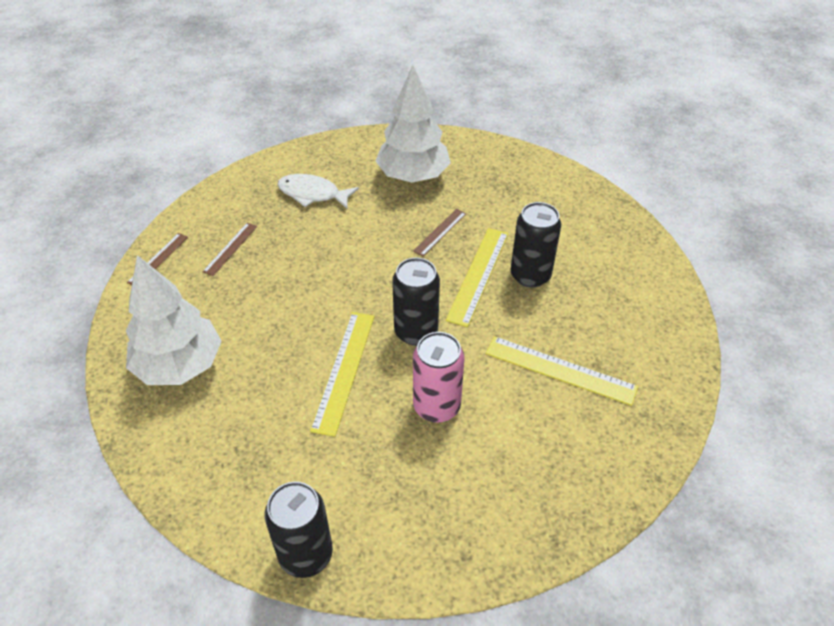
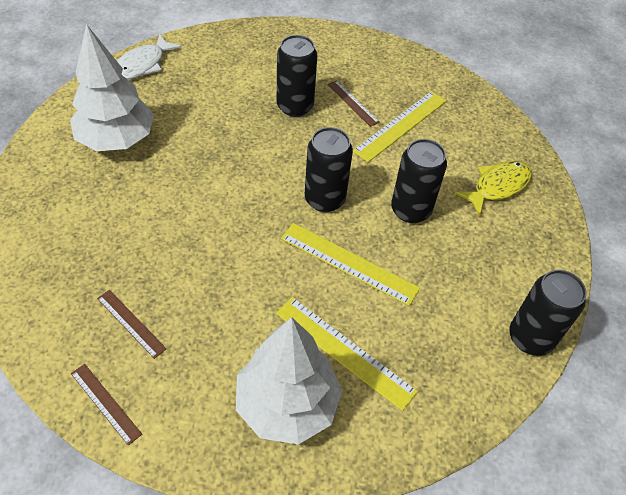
camera: 75 degrees left, 5 degrees up
(312, 194) = (88, 227): white fish -> white fish (142, 65)
(436, 406) = (410, 210): pink can -> black can
(440, 232) = (209, 145): brown ruler -> brown ruler (353, 103)
(478, 275) = (278, 137): yellow ruler -> yellow ruler (344, 351)
(517, 486) = (498, 186): none -> yellow fish

